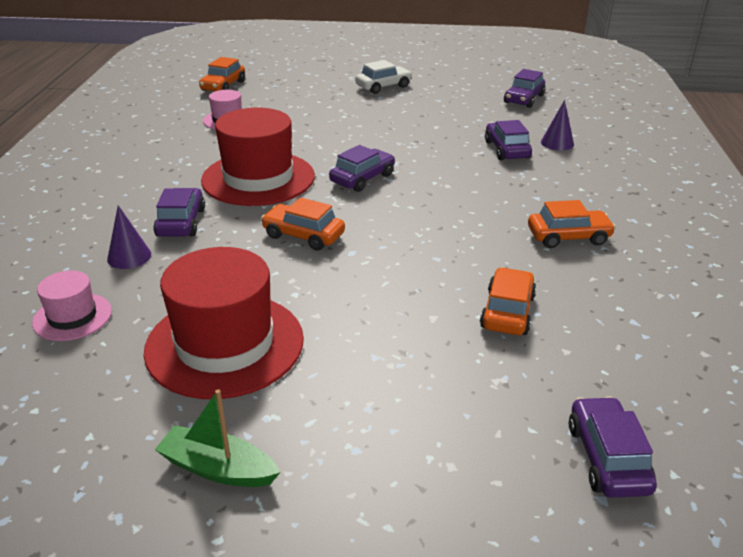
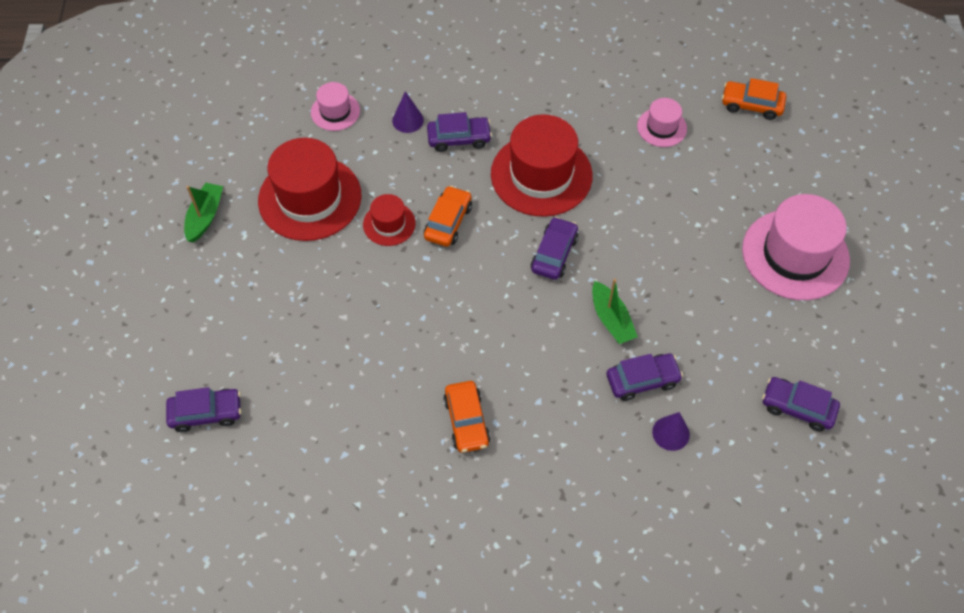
camera: 85 degrees right, 25 degrees up
(293, 277) = (389, 224): none -> red hat
(362, 178) = (554, 254): purple car -> purple car turned 105 degrees counterclockwise
(383, 86) = (795, 255): white car -> pink hat
(442, 158) = (611, 319): none -> green boat
(507, 312) = (352, 366): orange car -> none

